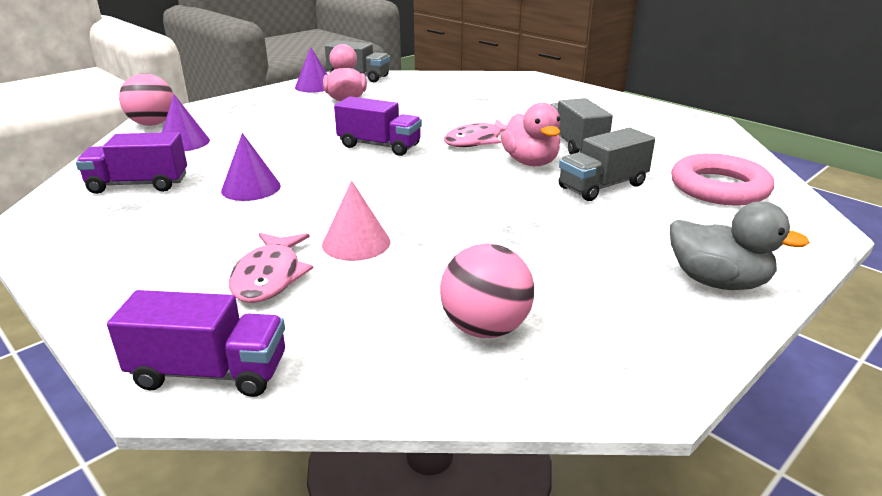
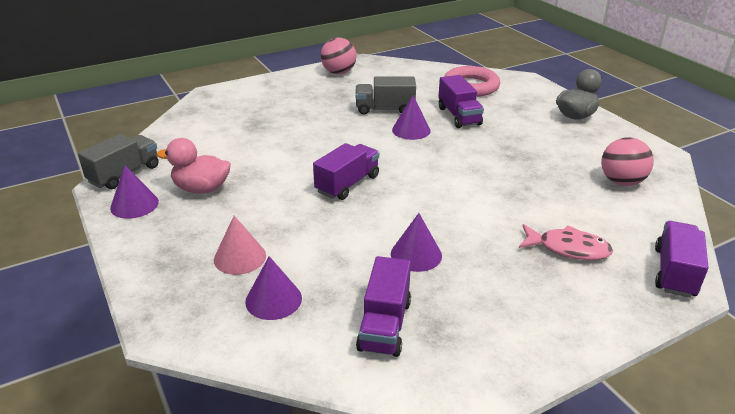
camera: 75 degrees left, 5 degrees up
(152, 124) = (187, 329): pink ball -> pink ball (338, 72)
(356, 243) = (524, 211): pink cone -> pink cone (240, 257)
(477, 141) = (359, 141): pink fish -> none
(530, 162) = (411, 130): pink duck -> purple cone
(602, 186) = (459, 116): grey truck -> purple truck

